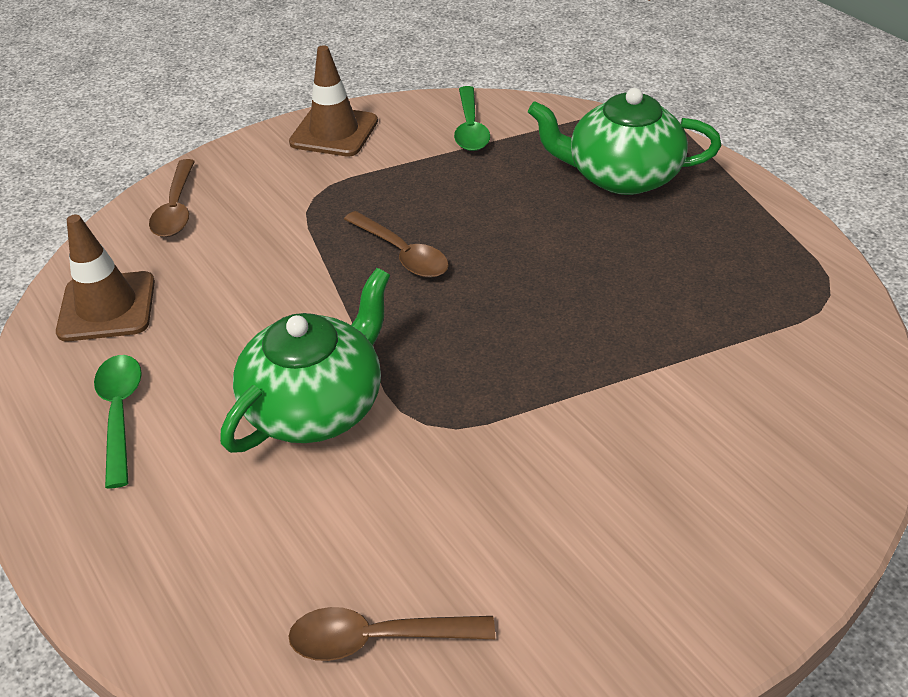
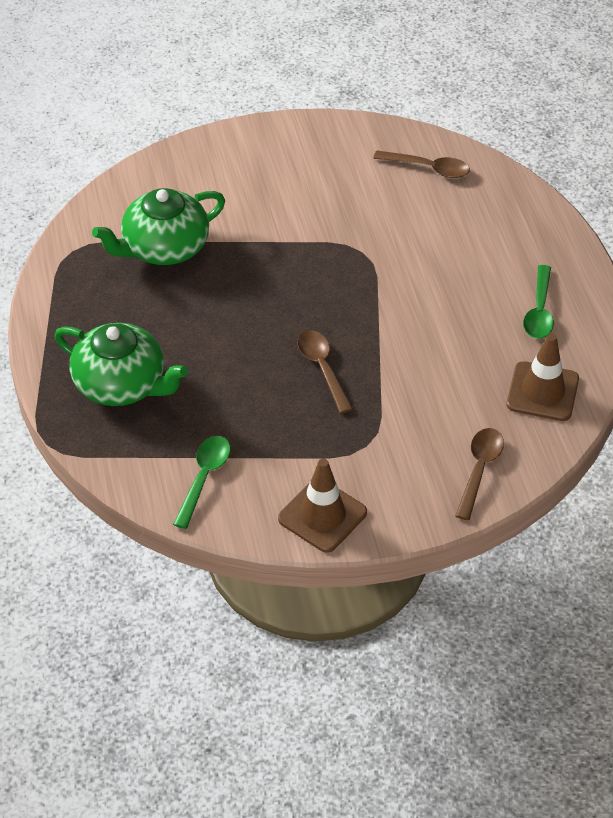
camera: 160 degrees left, 5 degrees up
(316, 405) = (420, 280): green teapot -> green teapot (164, 248)

